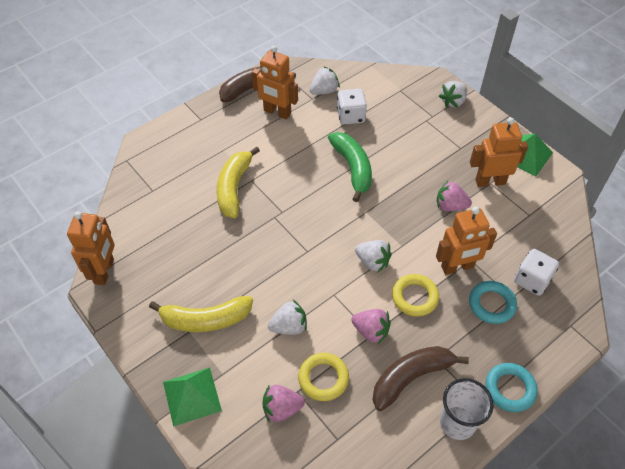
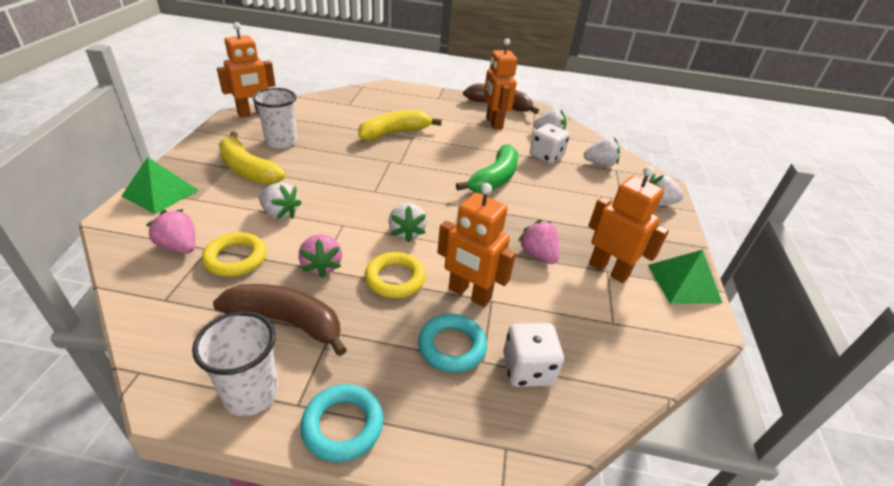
camera: 45 degrees right, 15 degrees down
(179, 275) = (281, 142): none -> white cup
(386, 93) = (599, 164): none -> white strawberry

